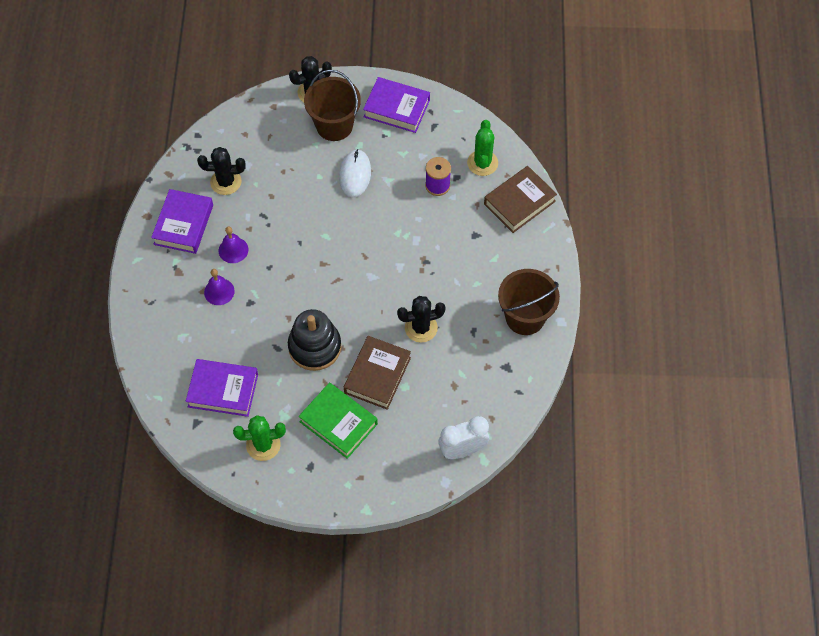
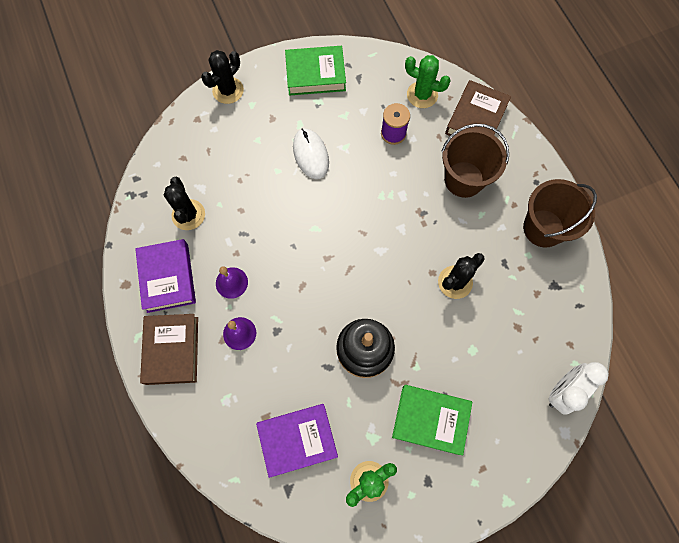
camera: 25 degrees left, 10 degrees up
(226, 182) = (188, 215): black cactus -> black cactus turned 75 degrees counterclockwise
(334, 125) = (266, 114): brown bucket -> brown bucket (464, 179)
(377, 375) = (441, 350): brown book -> brown book (172, 350)
(396, 108) = (315, 74): purple book -> green book
(482, 163) = (422, 95): green cactus -> green cactus turned 45 degrees counterclockwise

